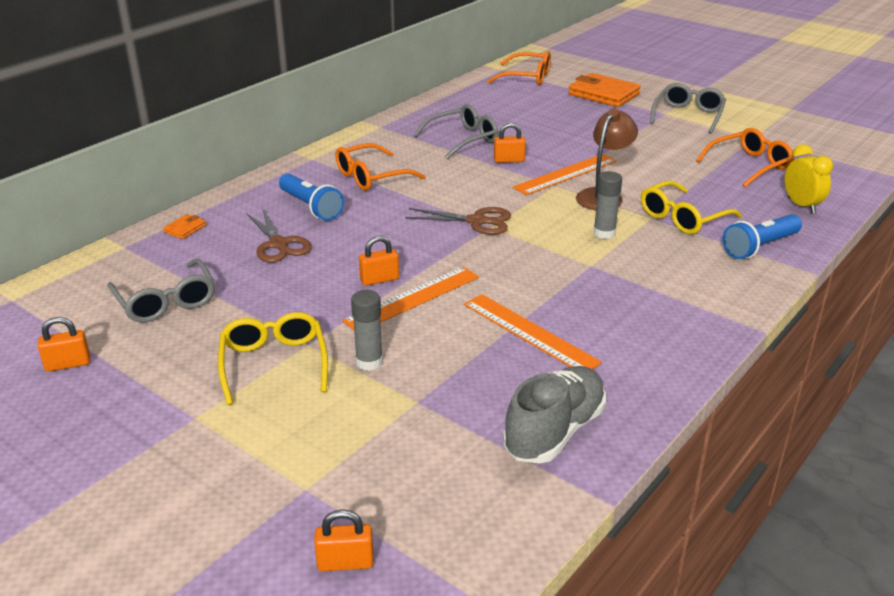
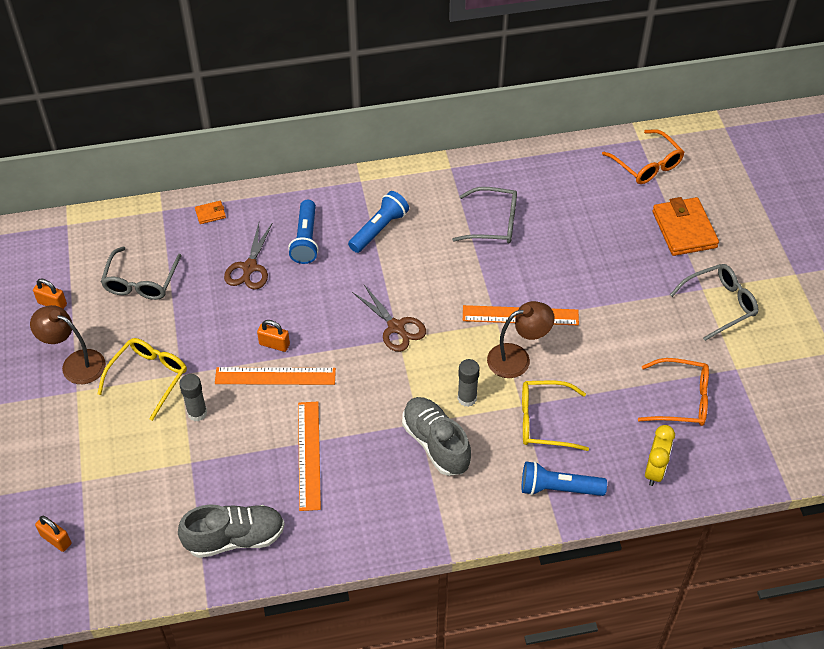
camera: 40 degrees right, 20 degrees up
(163, 396) = (75, 363): none -> brown lamp
(371, 177) = (379, 229): orange glasses -> blue flashlight
(509, 160) = (498, 271): orange padlock -> none
(626, 270) = (436, 443): none -> grey shoe

